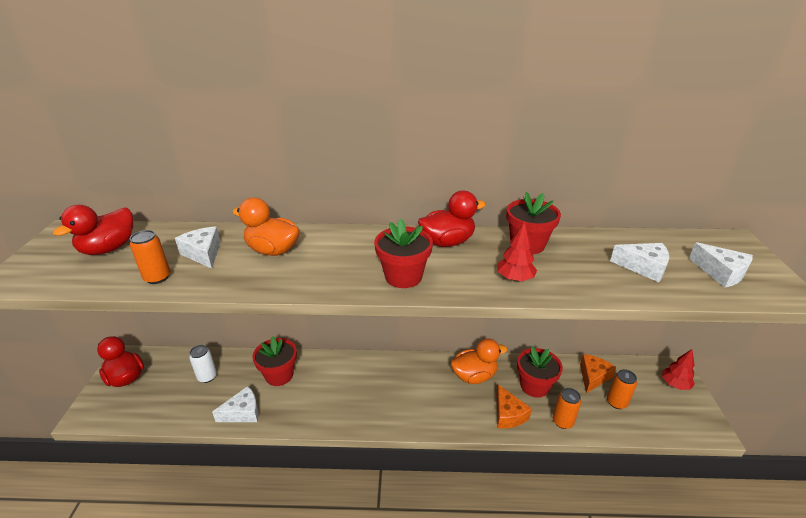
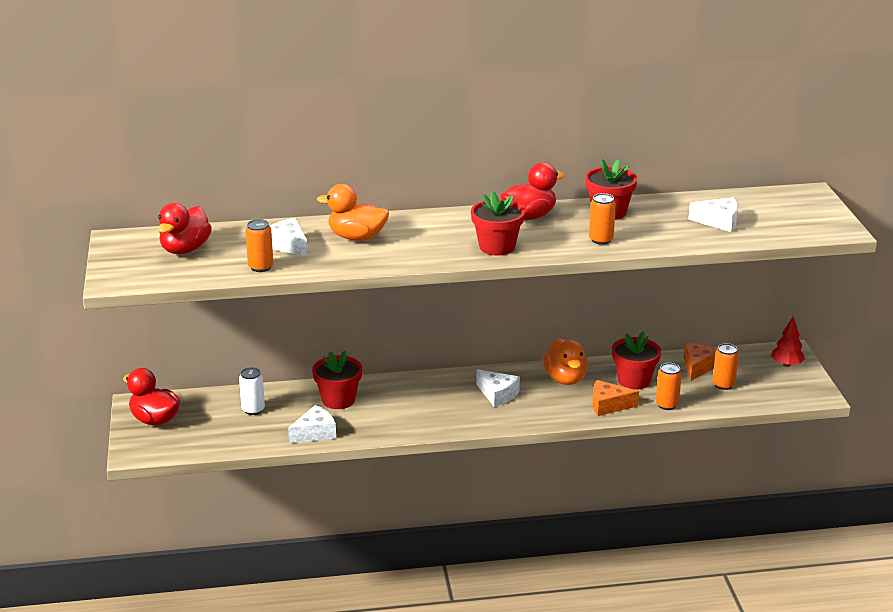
camera: 10 degrees left, 5 degrees down
(474, 376) = (565, 379): orange duck -> orange duck turned 105 degrees clockwise
(508, 414) = (608, 405): orange cheese -> orange cheese turned 120 degrees clockwise
(514, 278) = (601, 240): red tree -> orange can
(720, 273) = (787, 220): white cheese -> white cheese (497, 394)

